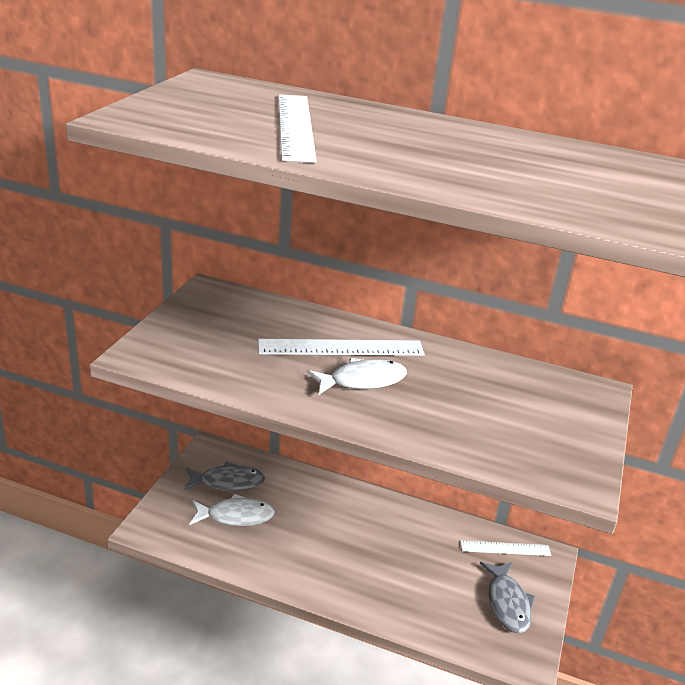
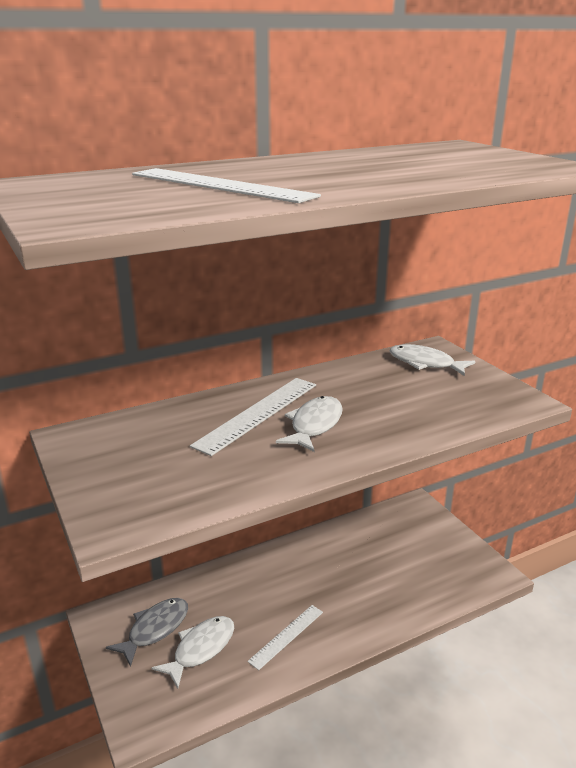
camera: 45 degrees left, 5 degrees down
(505, 548) = (392, 518): white ruler -> white ruler (286, 636)
(507, 603) = (440, 550): grey fish -> none
(557, 397) = (425, 363): none -> white fish

